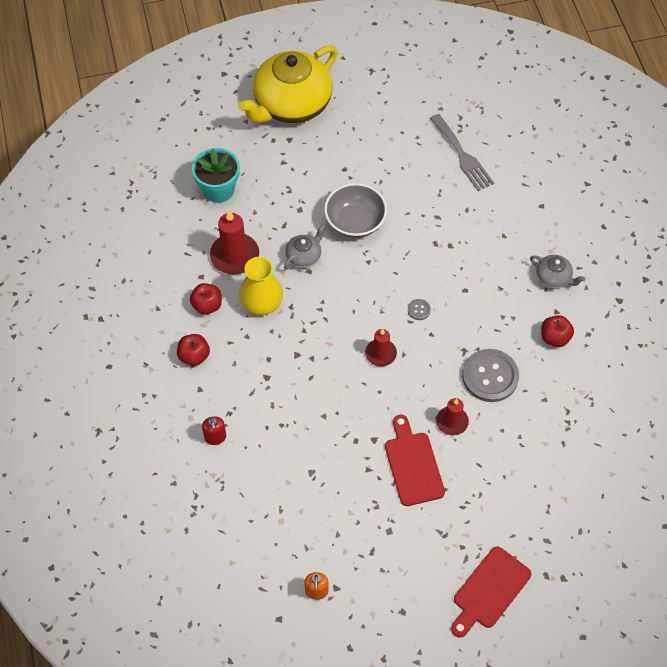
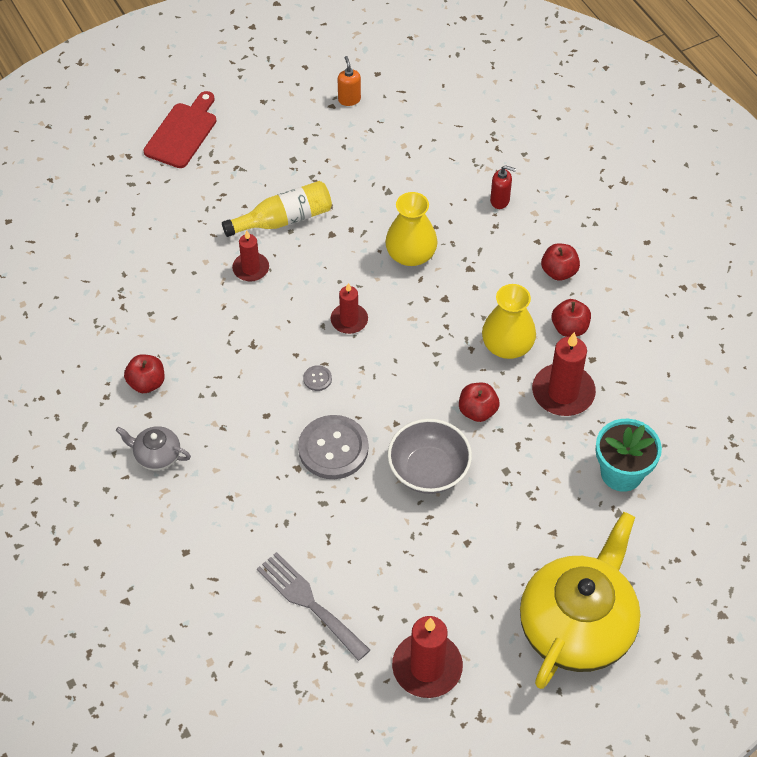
camera: 165 degrees right, 5 degrees down
(215, 437) = (500, 200): red soap dispenser -> red soap dispenser turned 135 degrees clockwise
(304, 256) = (477, 411): grey teapot -> red apple
(311, 402) = (411, 254): none -> yellow vase
(396, 103) = (427, 667): none -> red candle
(413, 465) = (283, 219): red cutting board -> yellow bottle
(490, 376) = (217, 323): grey button -> grey button (333, 448)

